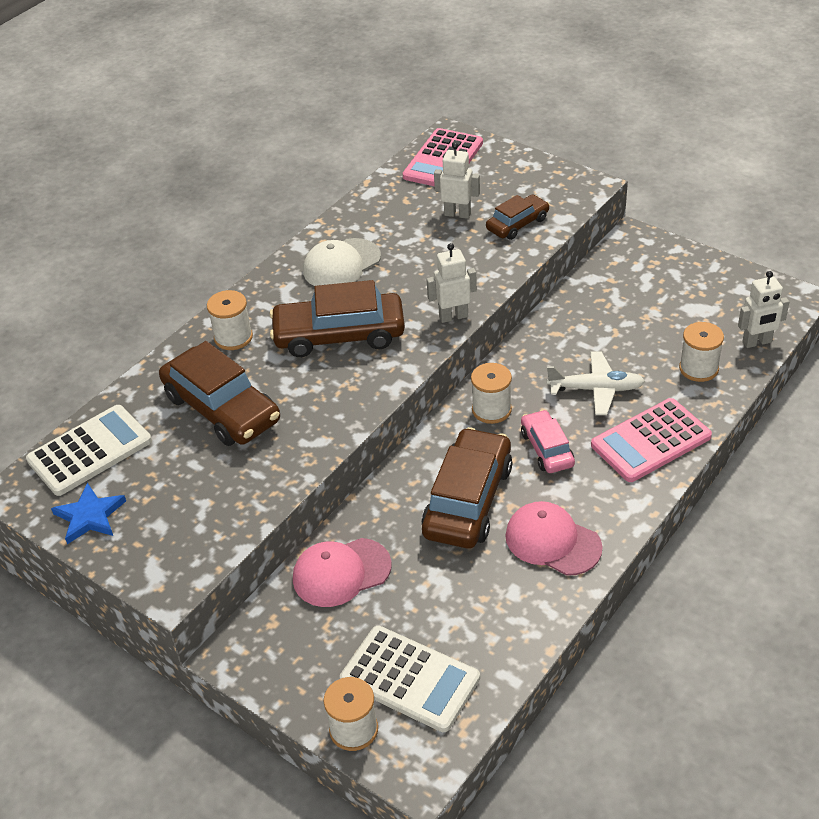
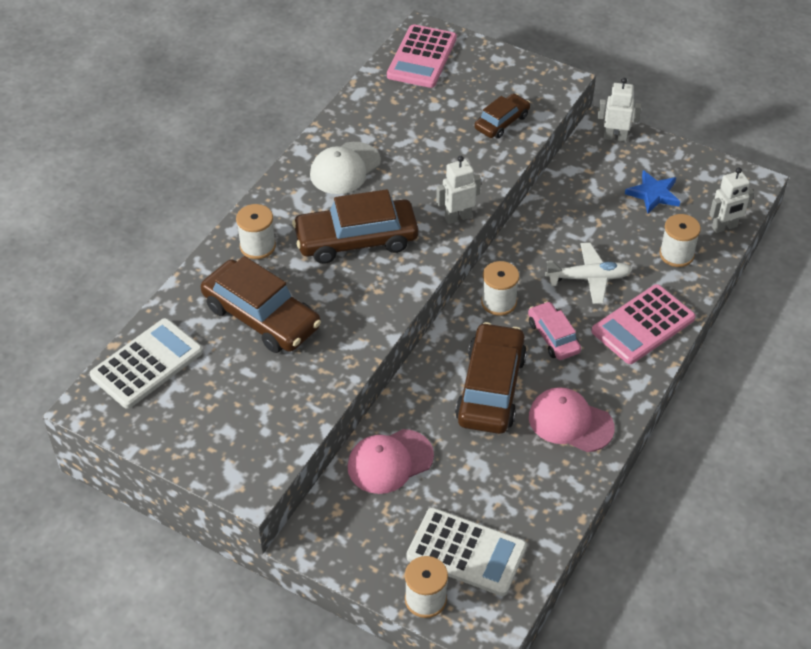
camera: 10 degrees left, 5 degrees up
(90, 516) = (161, 426): blue star -> blue star (653, 194)
(457, 214) = (444, 113): white robot -> white robot (615, 137)

